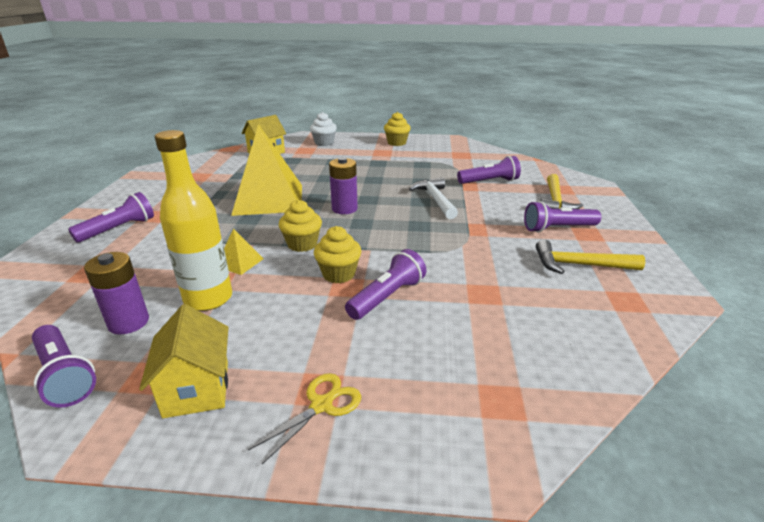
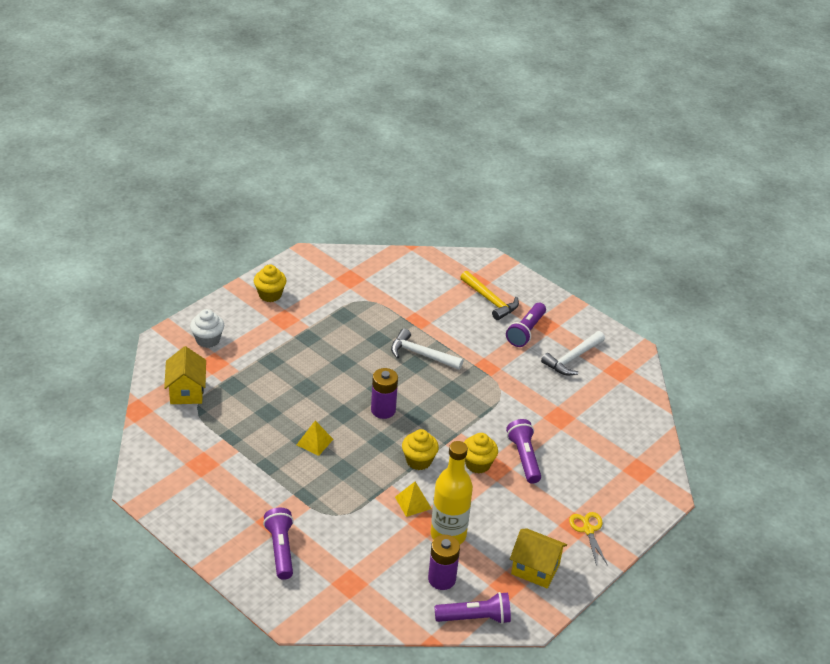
camera: 55 degrees left, 10 degrees up
(269, 199) = (314, 442): yellow pyramid -> yellow pyramid, size x0.40
(489, 181) = (423, 305): purple flashlight -> none
(579, 265) = (572, 358): yellow hammer -> white hammer

